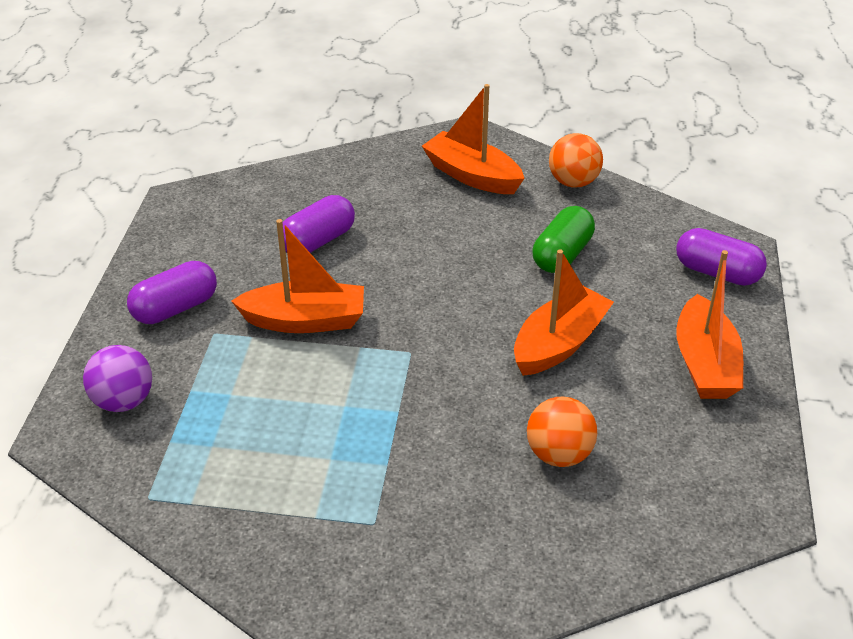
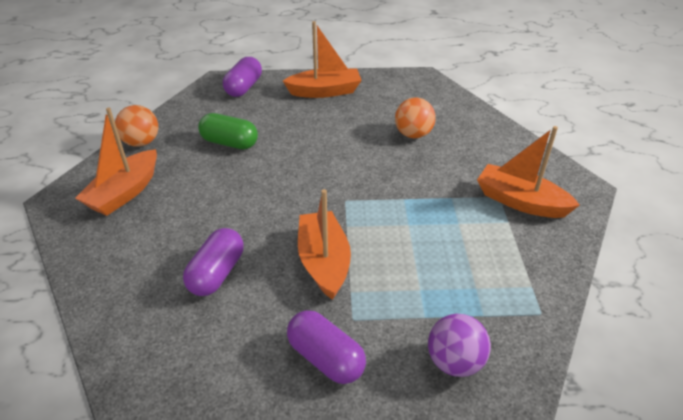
camera: 100 degrees left, 0 degrees up
(318, 241) = (217, 273): purple capsule -> purple capsule turned 75 degrees clockwise
(559, 343) = (320, 139): orange boat -> orange boat (520, 201)

